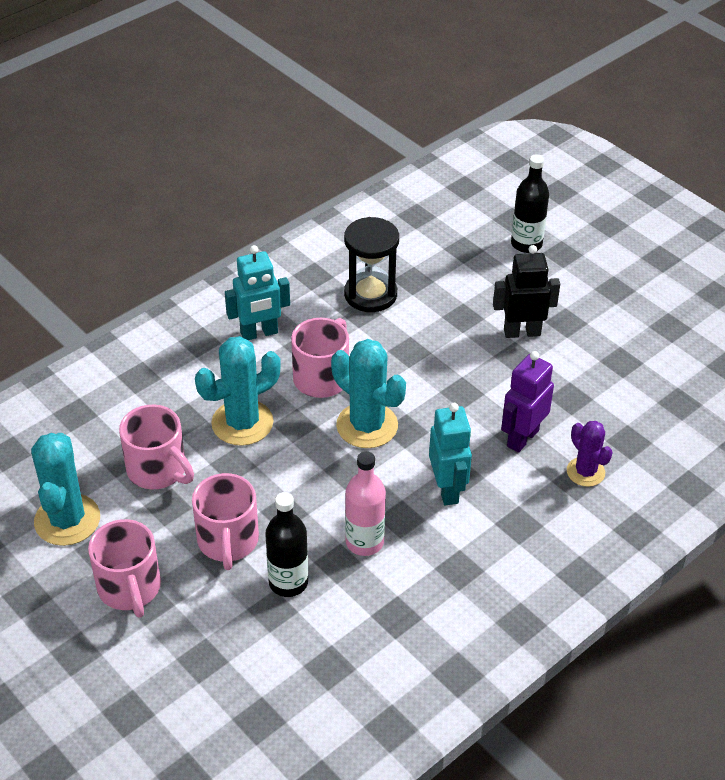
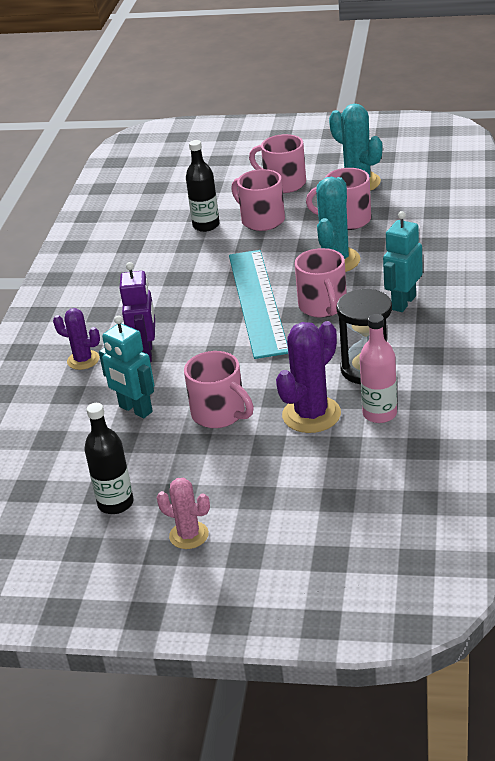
camera: 145 degrees right, 10 degrees down
(364, 542) = (186, 259): pink bottle -> pink bottle (379, 414)
(367, 425) = (257, 302): turquoise cactus -> turquoise ruler
(447, 489) = (165, 303): turquoise robot -> turquoise robot (135, 409)
(457, 286) = (311, 415): none -> purple cactus
(522, 332) = (220, 414): black robot -> pink mug
(526, 244) = (298, 484): black bottle -> black bottle (115, 503)
(634, 257) = (189, 535): none -> pink cactus

